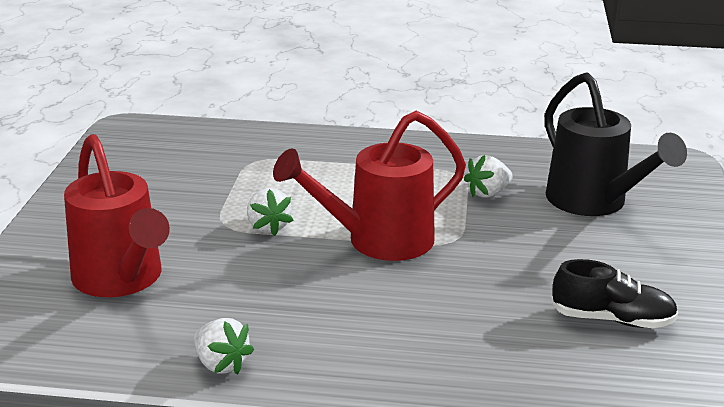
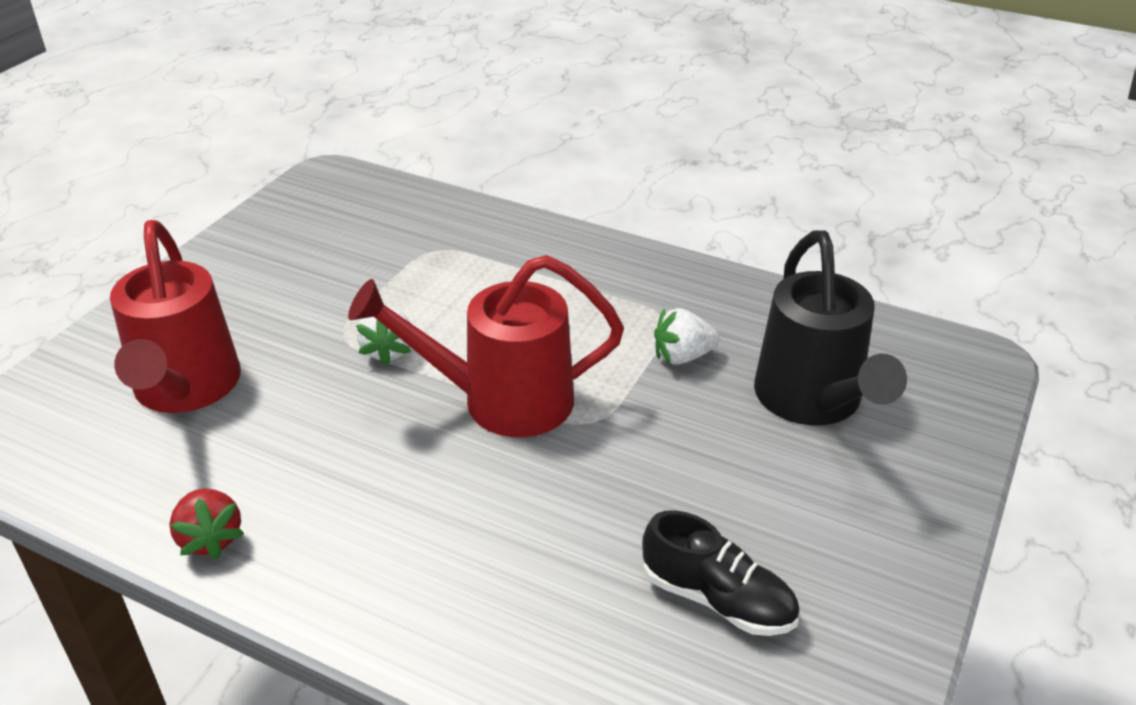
camera: 20 degrees right, 10 degrees up
(221, 364) = (210, 539): white strawberry -> red strawberry

